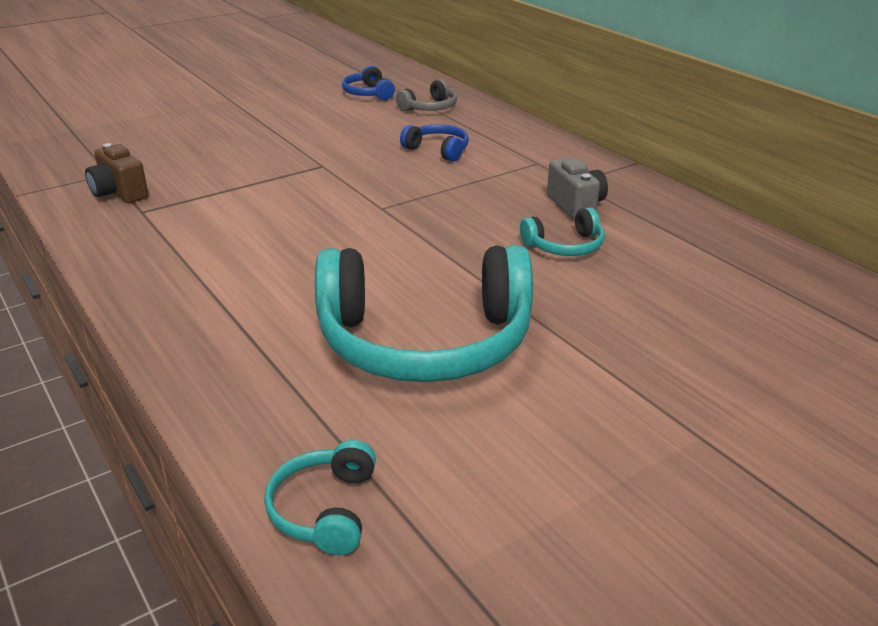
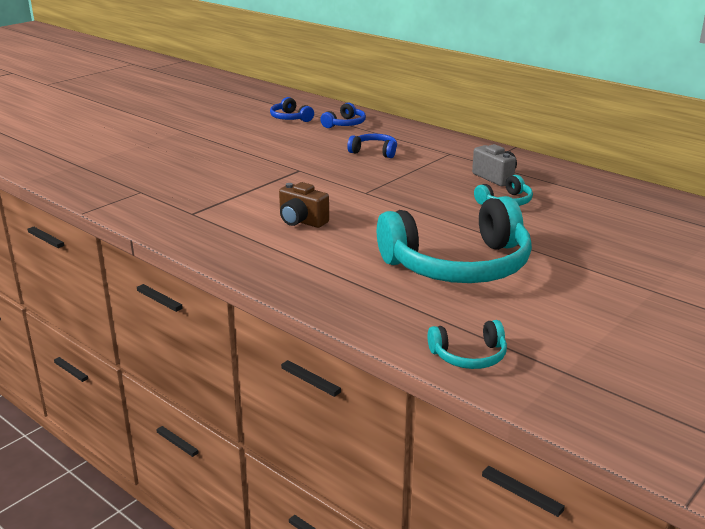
camera: 15 degrees left, 5 degrees down
(119, 193) = (163, 204): brown camera -> brown camera (301, 221)
(324, 509) = (469, 356): turquoise headphones -> turquoise headphones turned 90 degrees counterclockwise
(430, 108) = (345, 124): grey headphones -> blue headphones

